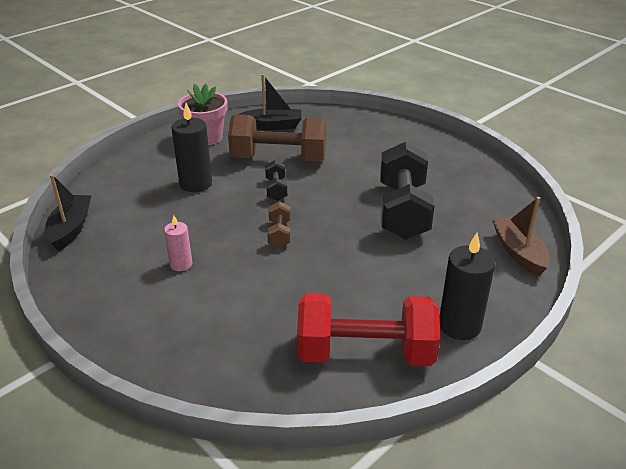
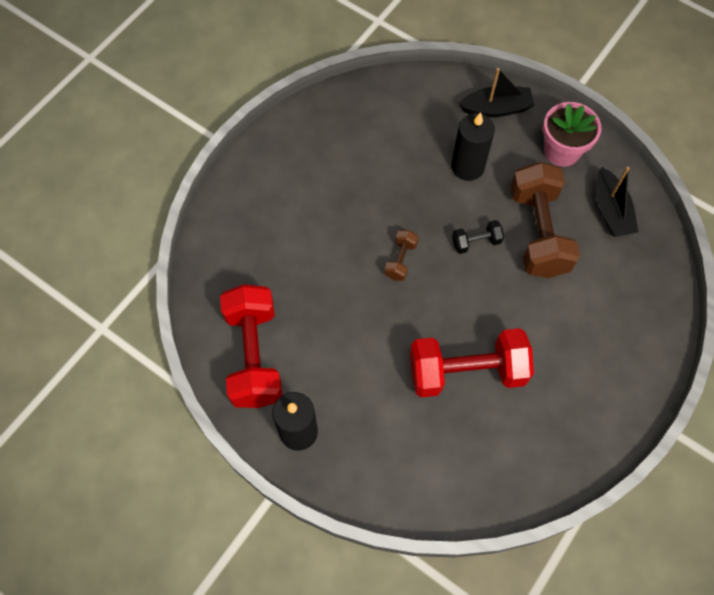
camera: 80 degrees right, 30 degrees up
(71, 229) = (371, 91): black boat -> black boat (496, 108)
(181, 264) = (340, 191): pink candle -> none
(279, 234) = (400, 260): brown dumbbell -> brown dumbbell turned 60 degrees counterclockwise
(403, 211) = (466, 371): black dumbbell -> red dumbbell
(518, 252) = (418, 492): brown boat -> none

